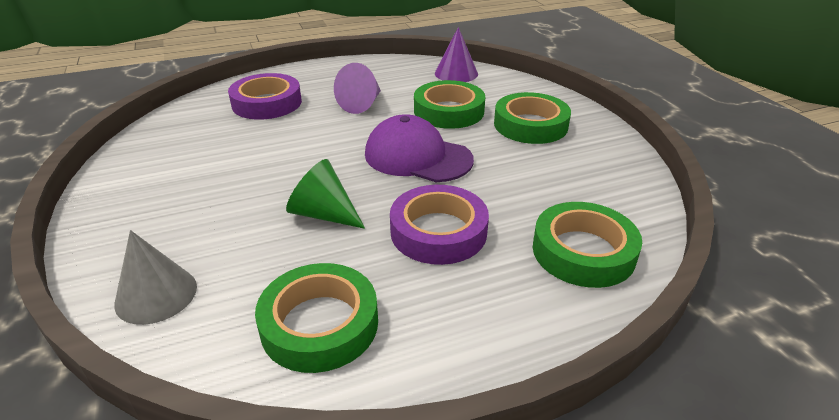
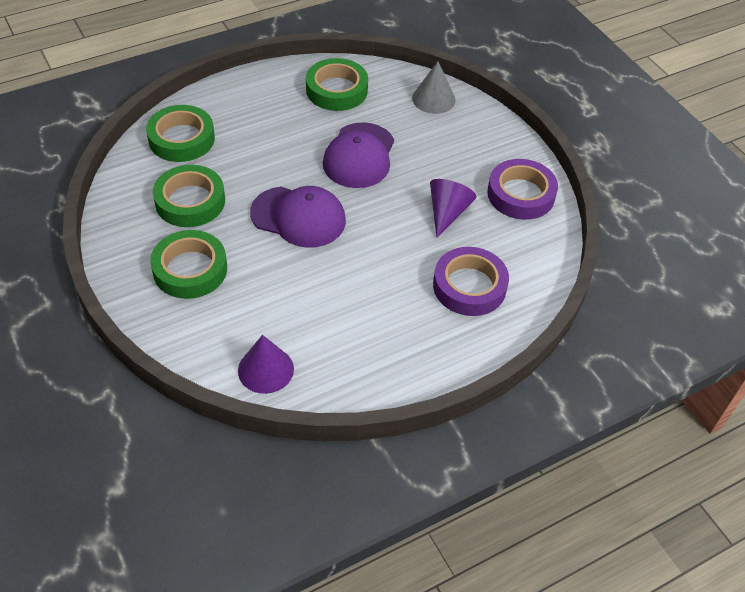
camera: 170 degrees right, 15 degrees up
(323, 214) = (359, 156): green cone -> purple cap
(362, 104) = (367, 292): purple cone -> purple cone (447, 212)
(438, 231) = (276, 147): purple tape -> purple tape (521, 194)
(448, 111) = (273, 286): green tape -> green tape (190, 201)

